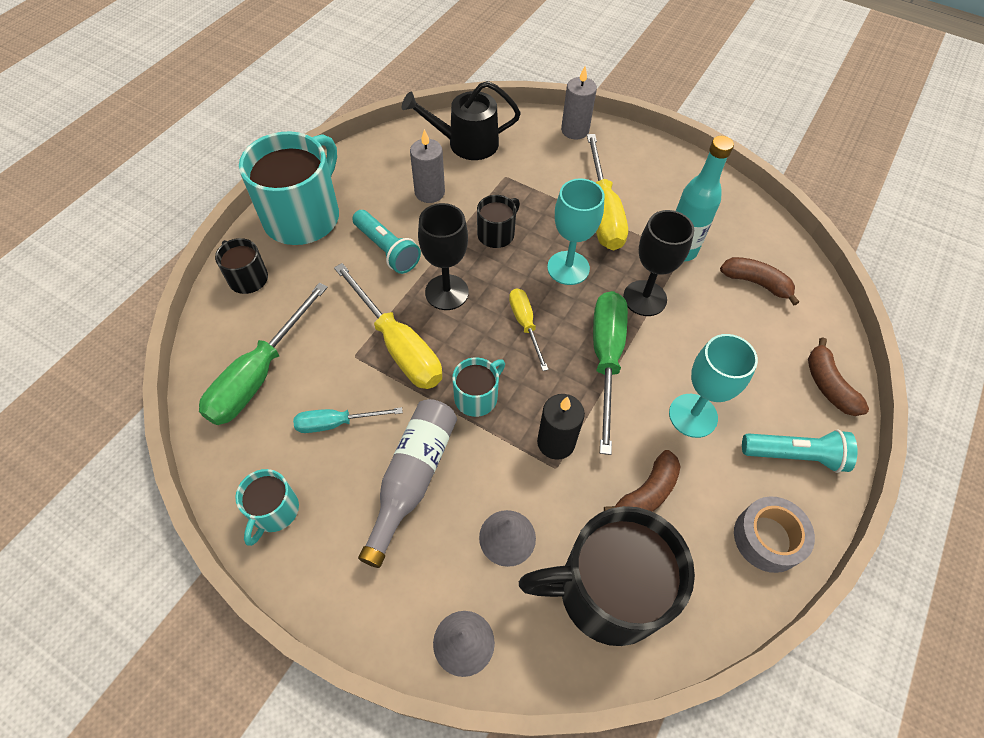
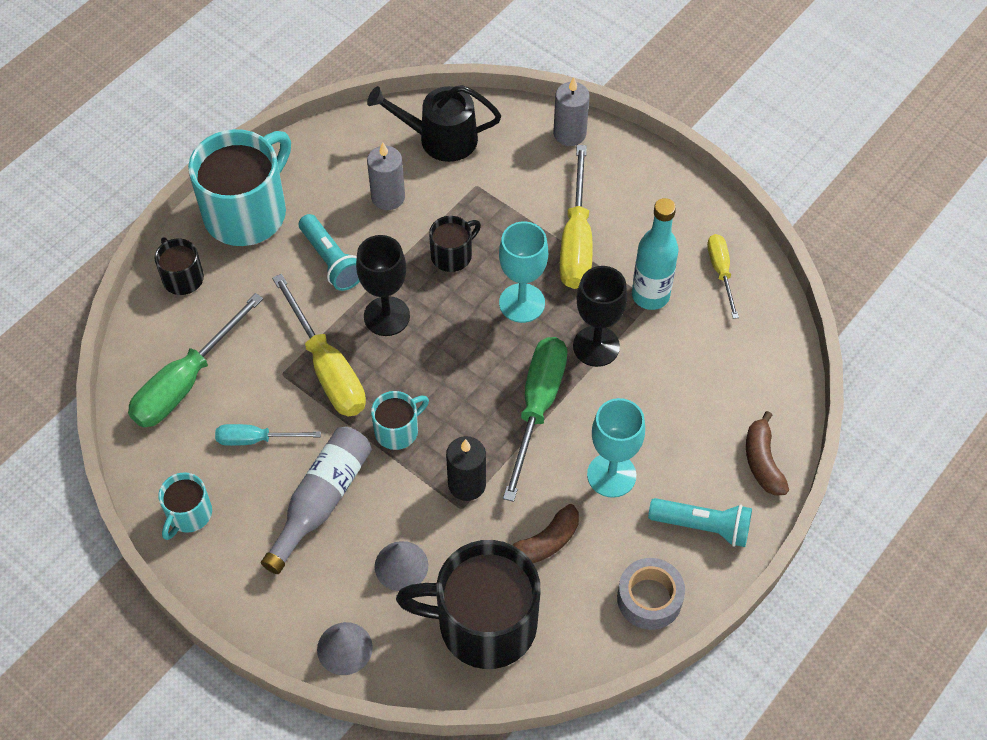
camera: 10 degrees right, 0 degrees up
(525, 324) = (462, 361): yellow screwdriver -> yellow screwdriver (721, 272)
(756, 283) = (723, 343): brown banana -> none

